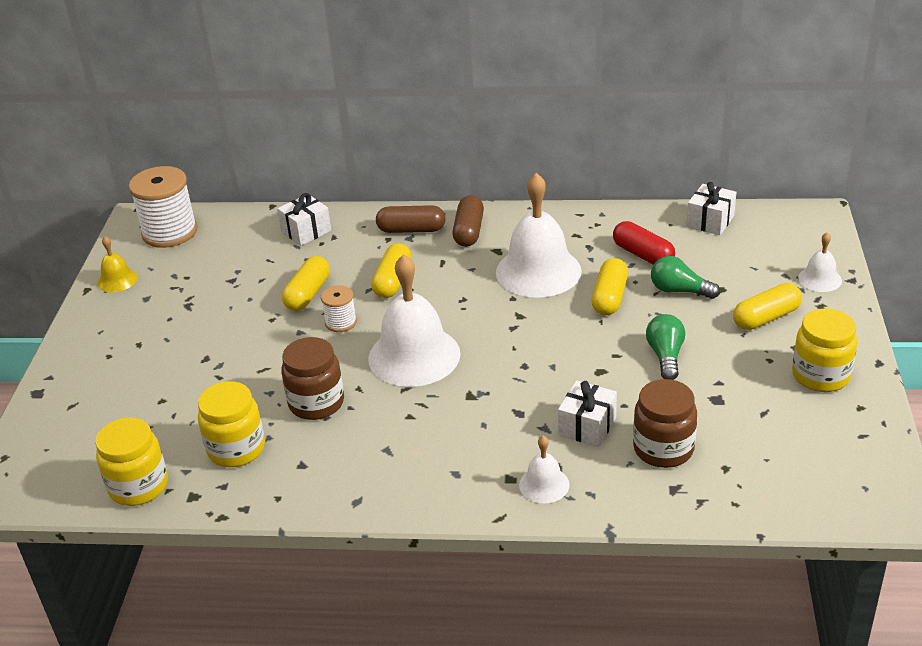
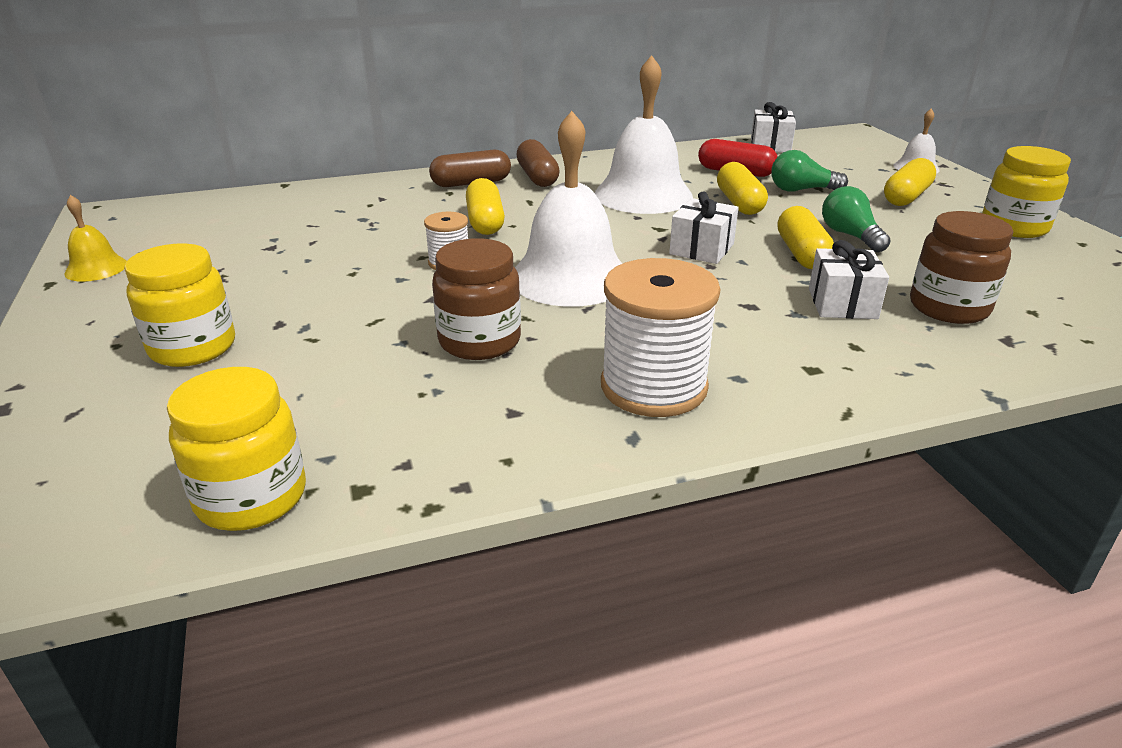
camera: 25 degrees left, 5 degrees down
(170, 232) = (156, 218): white spool -> white spool (653, 387)
(236, 449) = (395, 413): yellow jar -> yellow jar (193, 347)
(306, 231) = (343, 198): white gift -> white gift (701, 249)
(308, 294) = (385, 245): yellow capsule -> yellow capsule (802, 254)
(544, 484) = (860, 366): white bell -> none

